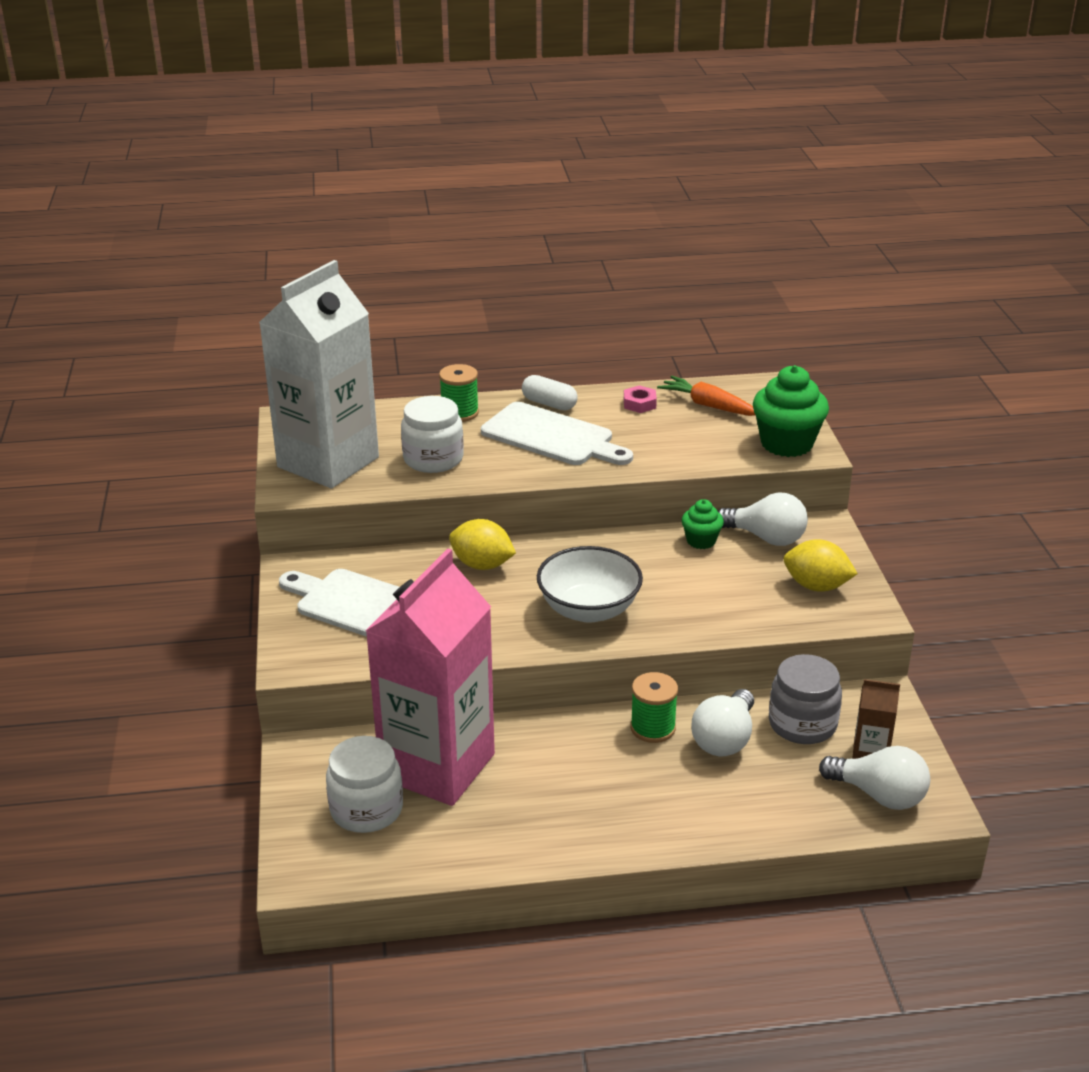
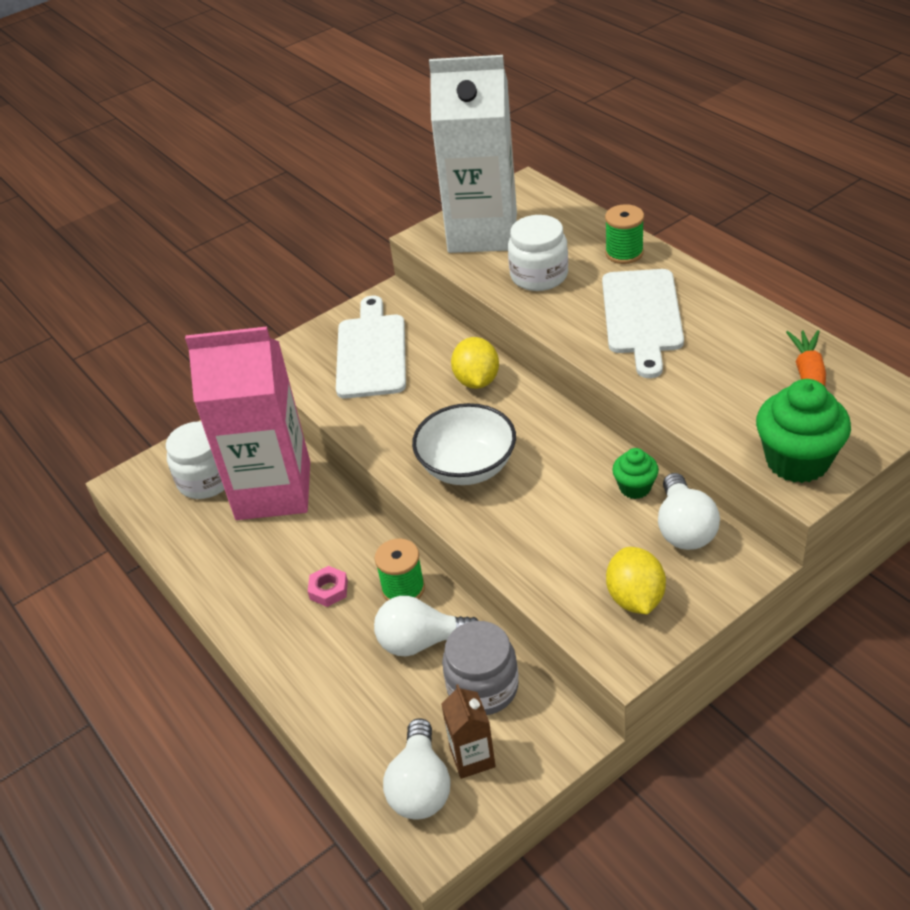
camera: 65 degrees right, 10 degrees up
(549, 404) = (695, 289): white capsule -> none
(639, 404) = (759, 337): pink nut -> pink nut (328, 590)

